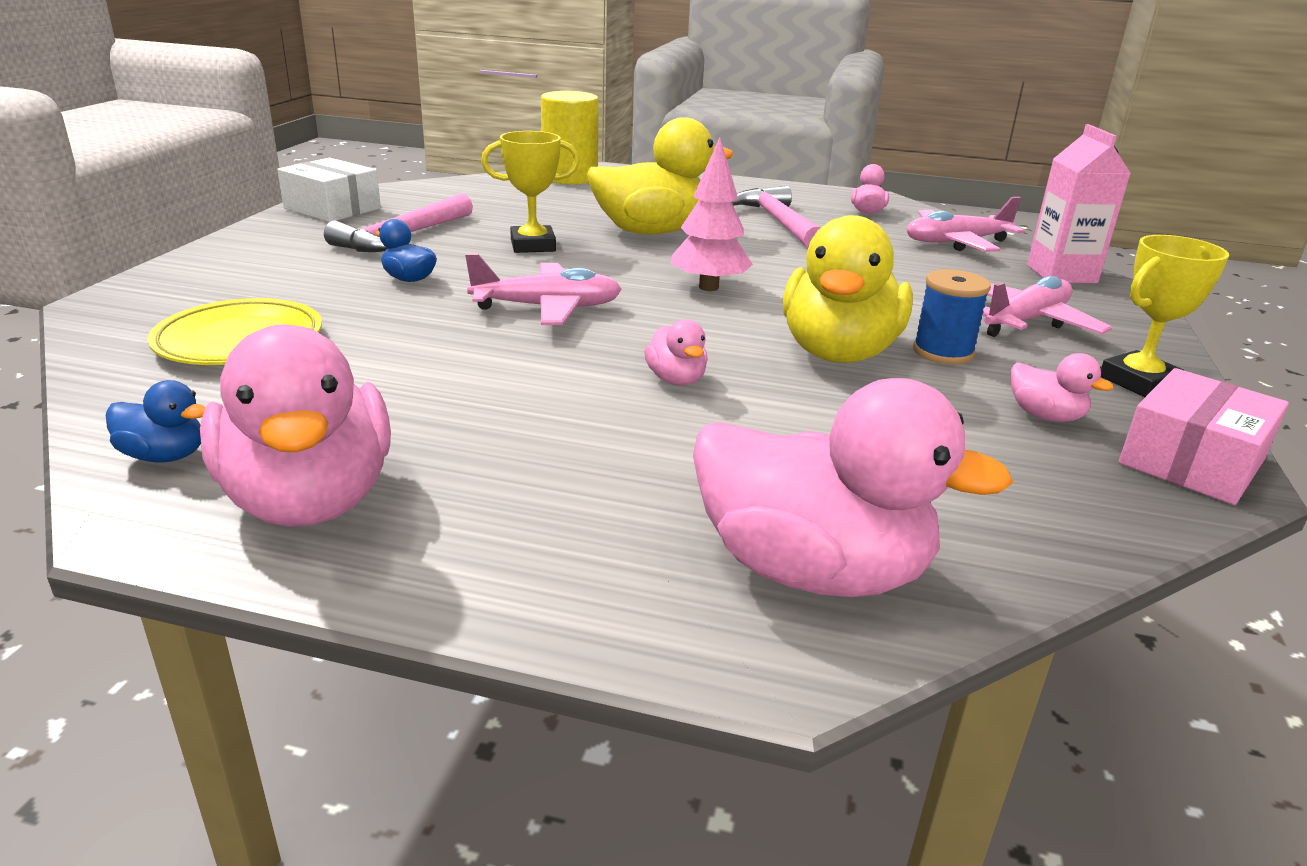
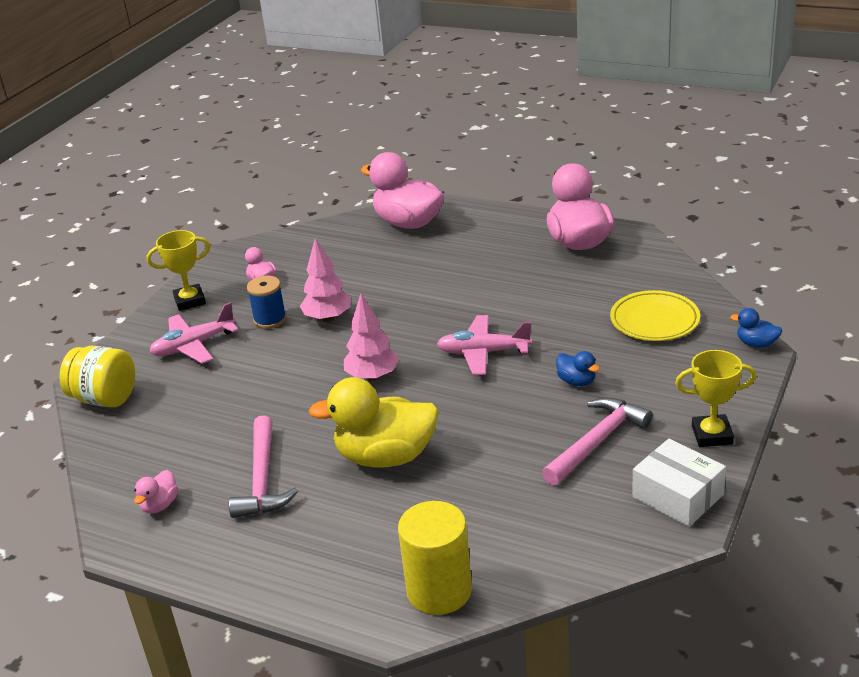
camera: 165 degrees left, 5 degrees up
(165, 456) = (644, 257): blue duck -> blue duck (756, 344)
(533, 245) = (489, 430): yellow trophy -> yellow trophy (712, 435)
(676, 380) = (423, 298): pink duck -> none
(839, 353) = (328, 318): yellow duck -> pink tree
(956, 243) = (135, 444): pink plane -> none
(1061, 274) = (105, 398): pink carton -> yellow jar
(1191, 461) = (227, 260): pink box -> none

